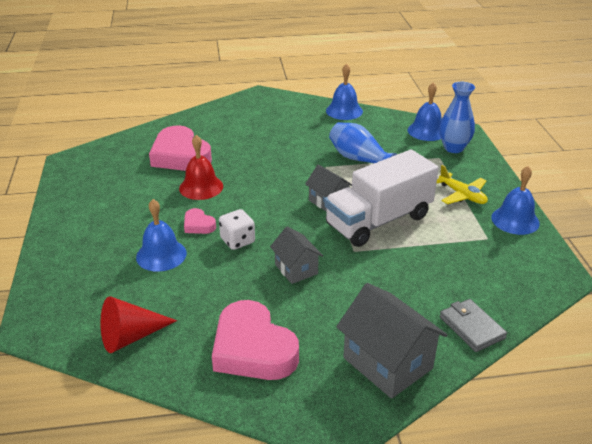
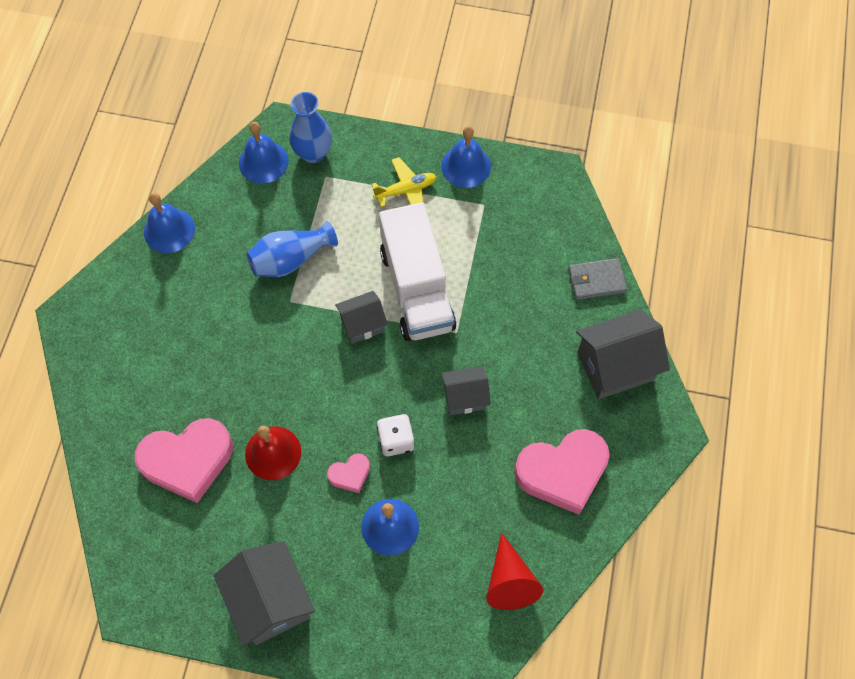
camera: 70 degrees left, 30 degrees up
(85, 212) = (270, 600): none -> grey house

